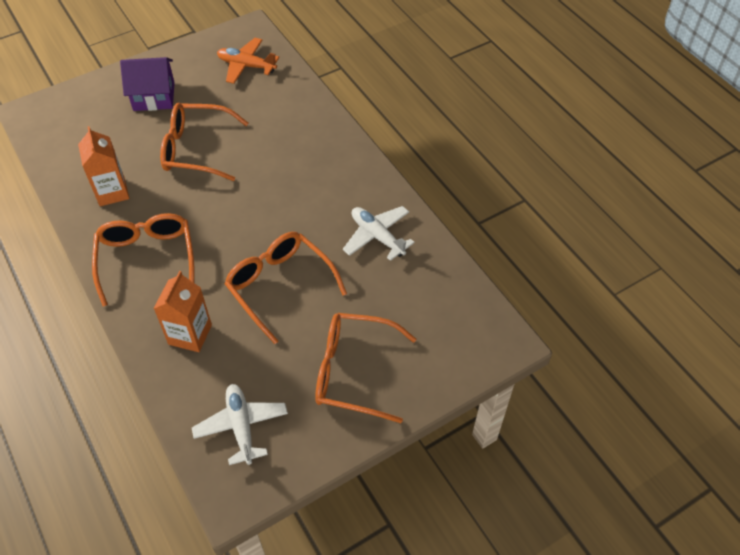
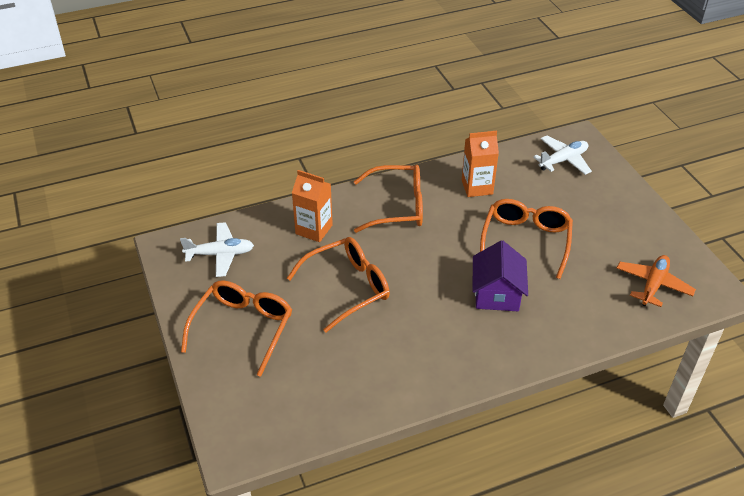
camera: 100 degrees right, 10 degrees down
(154, 96) = (602, 214): purple house -> purple house (497, 294)
(377, 236) = (390, 367): white plane -> white plane (563, 160)

